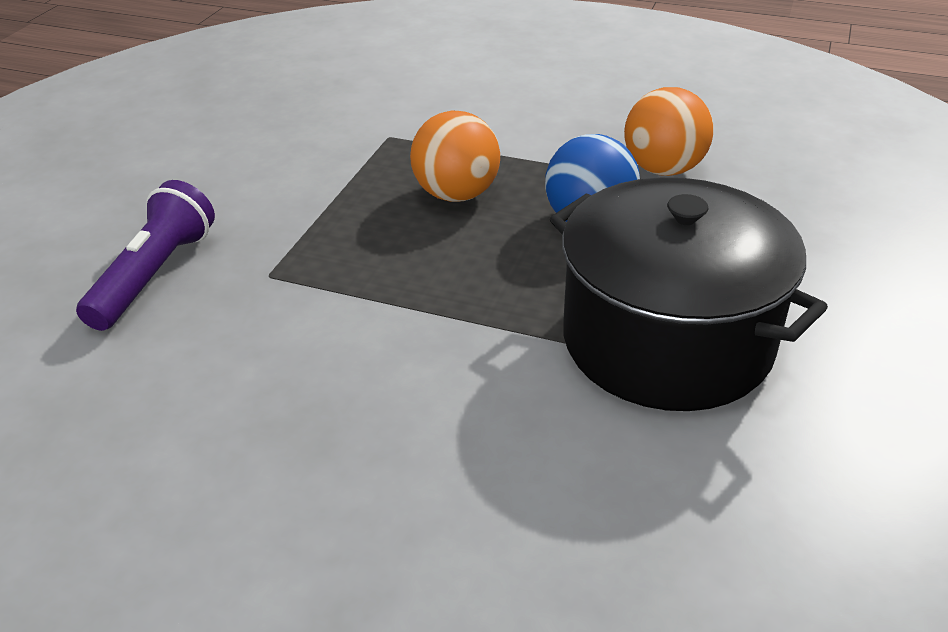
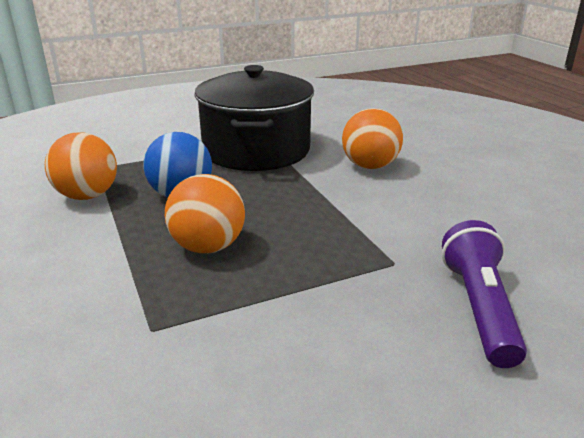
camera: 135 degrees left, 10 degrees down
(155, 275) = (479, 308): purple flashlight -> purple flashlight turned 120 degrees clockwise
(465, 416) = (370, 166): none -> orange ball

